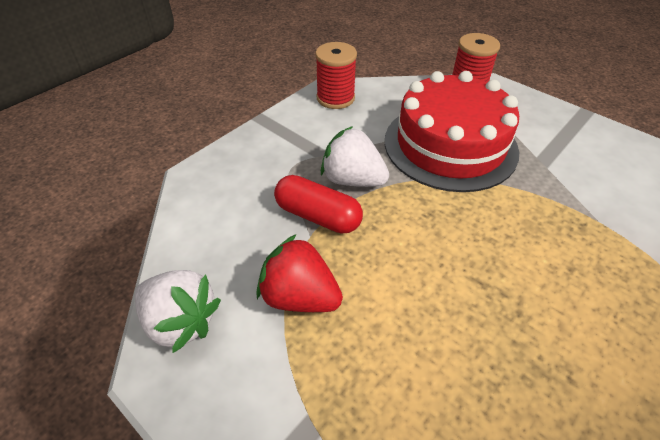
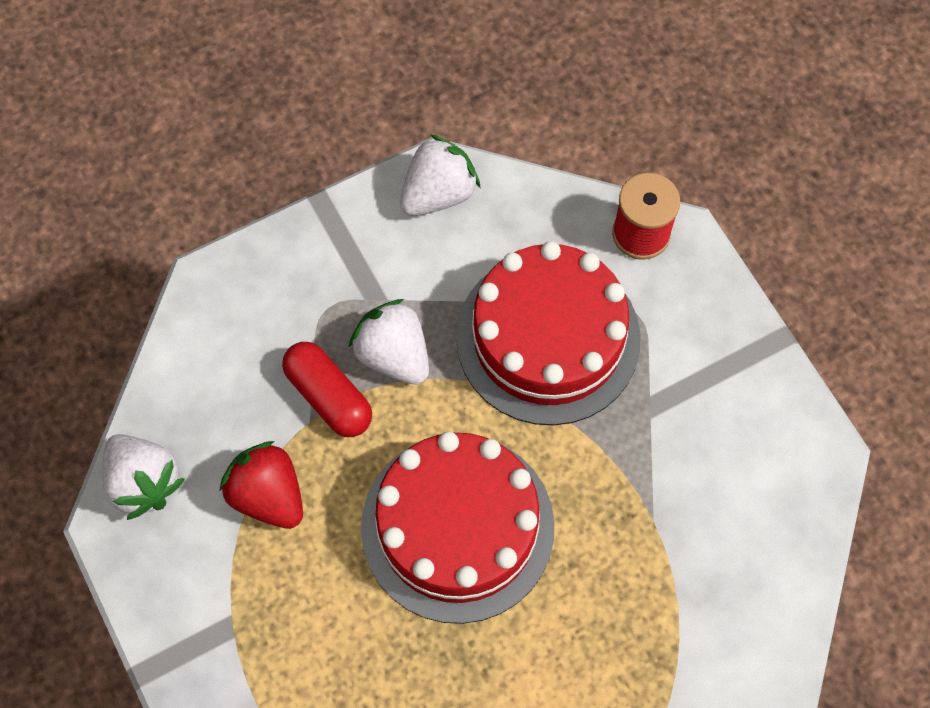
camera: 20 degrees right, 20 degrees up
(335, 98) = (438, 193): red spool -> white strawberry
(467, 271) = (457, 527): none -> red cake

